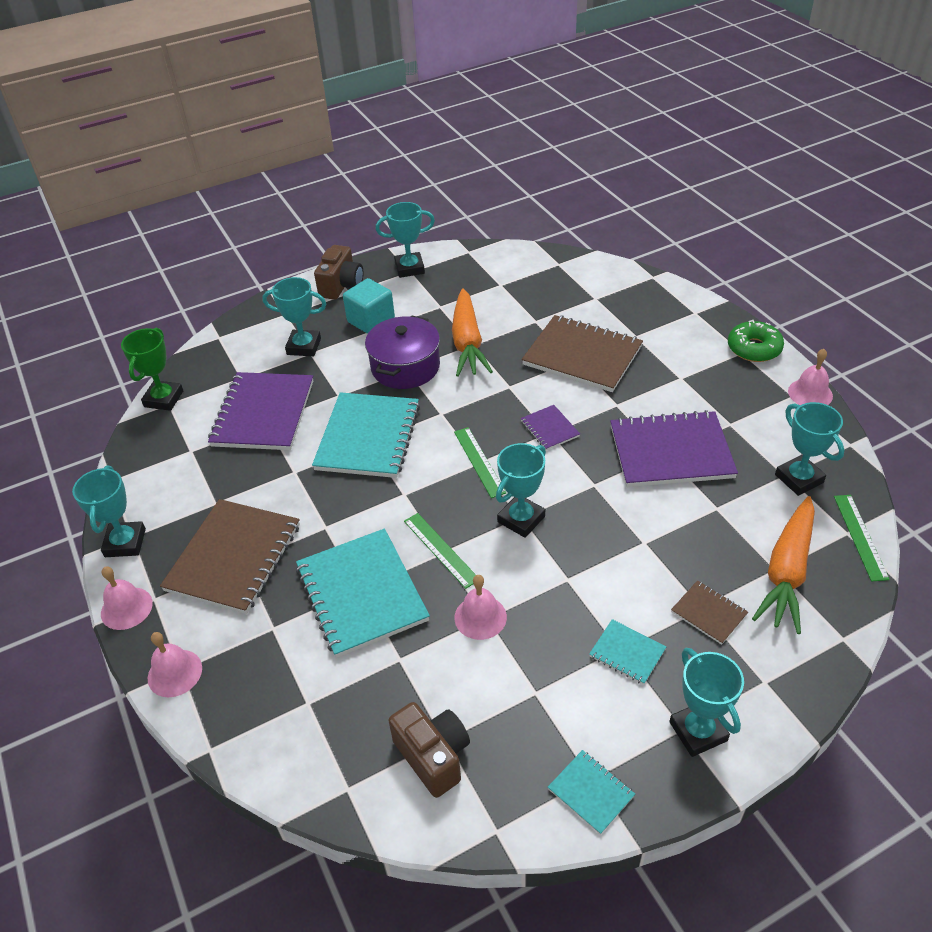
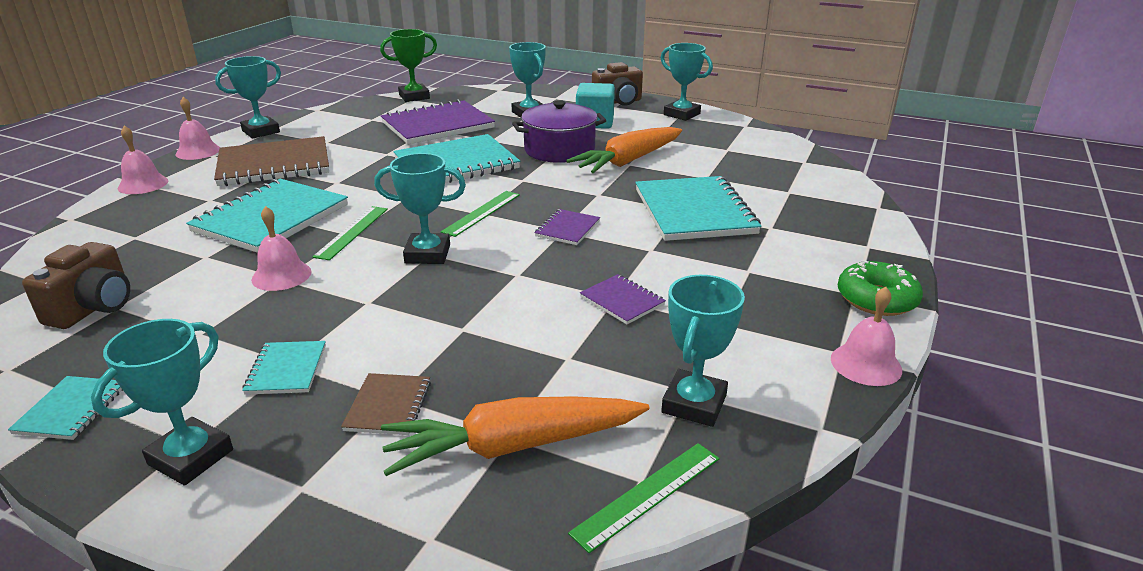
camera: 50 degrees right, 15 degrees down
(582, 356) = (694, 211): brown notebook -> turquoise notebook
(671, 452) = (622, 301): purple notebook -> purple notebook, size x0.47

